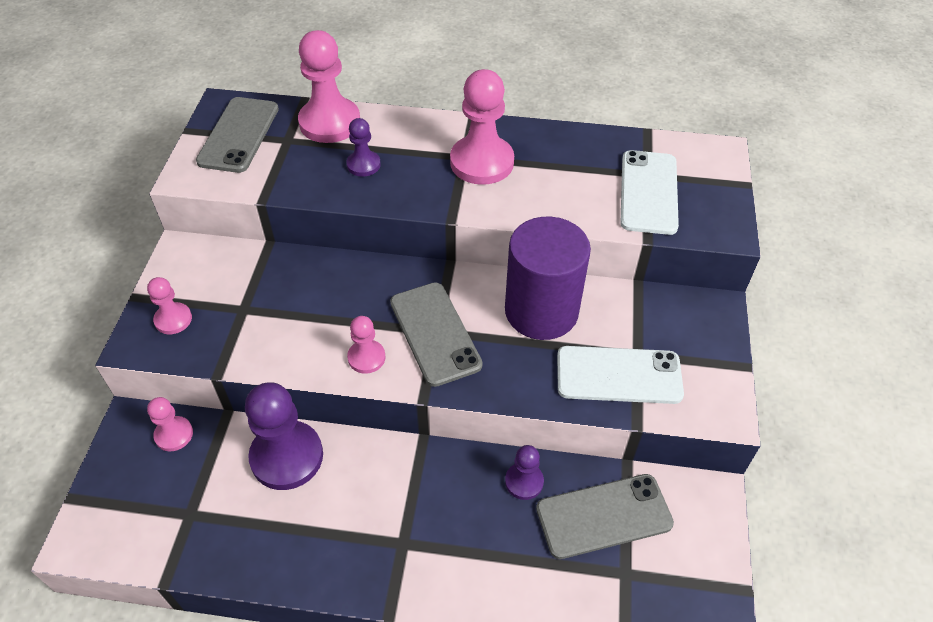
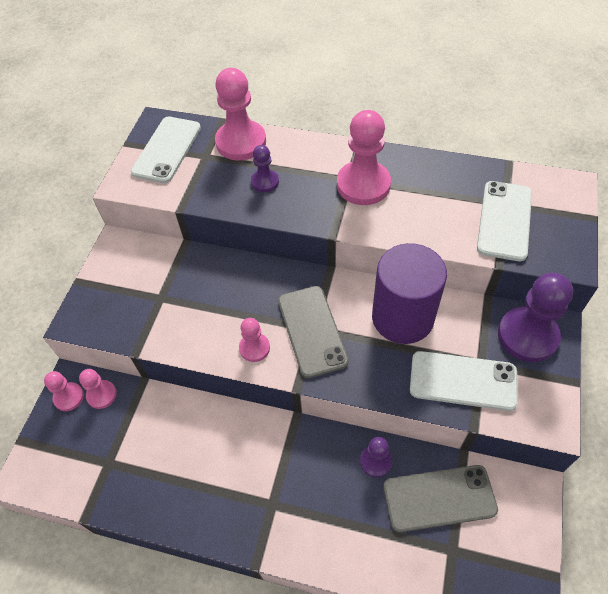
camera: 10 degrees right, 5 degrees up
(173, 319) = (105, 303): pink pawn -> pink pawn (69, 397)
(238, 135) = (167, 150): grey phone -> white phone
(287, 457) = (187, 421): purple pawn -> purple pawn (527, 336)

